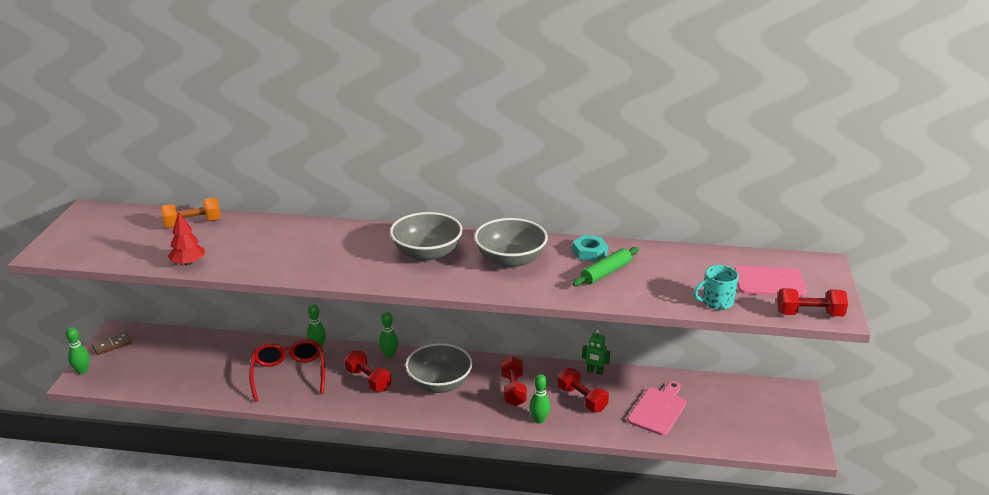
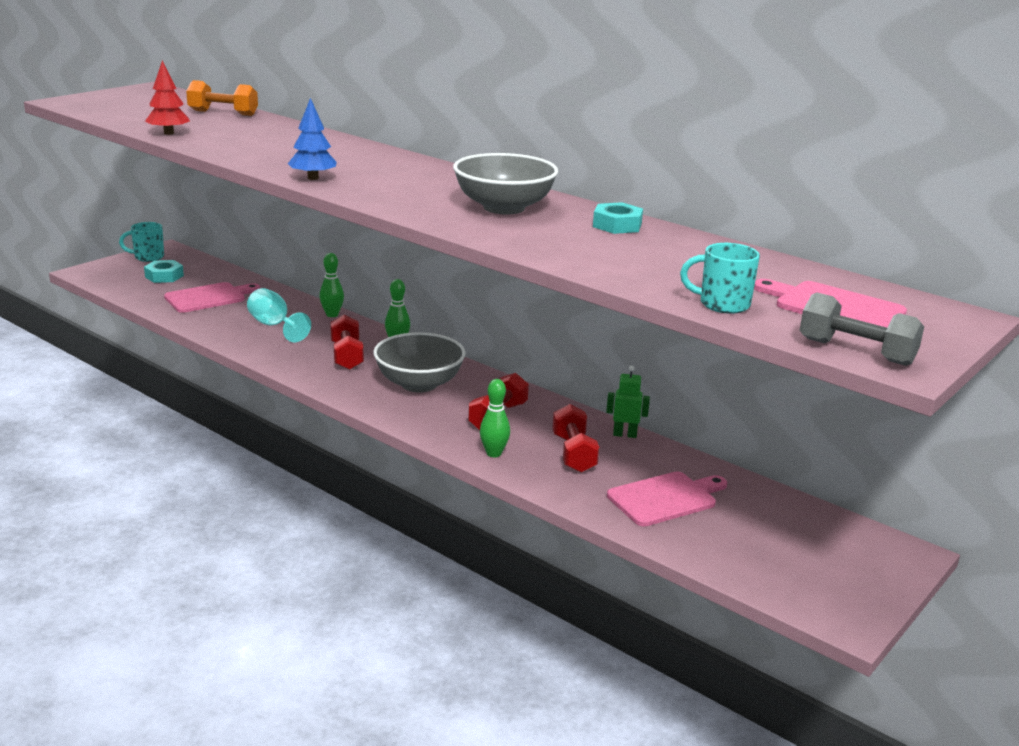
camera: 30 degrees right, 5 degrees down
(82, 371) = (98, 267): green bowling pin -> none
(112, 345) = (148, 257): brown domino -> turquoise mug
(149, 360) = (164, 276): none -> turquoise nut
(209, 367) = (208, 297): none -> pink cutting board
(289, 374) = (274, 326): red glasses -> turquoise goblet
(359, 276) = (313, 178): none -> blue tree
(427, 254) = (416, 181): grey bowl -> none
(595, 372) = (624, 434): green robot -> green robot turned 135 degrees clockwise
(606, 273) = (608, 244): green rolling pin -> none
(809, 314) = (856, 352): red dumbbell -> grey dumbbell

